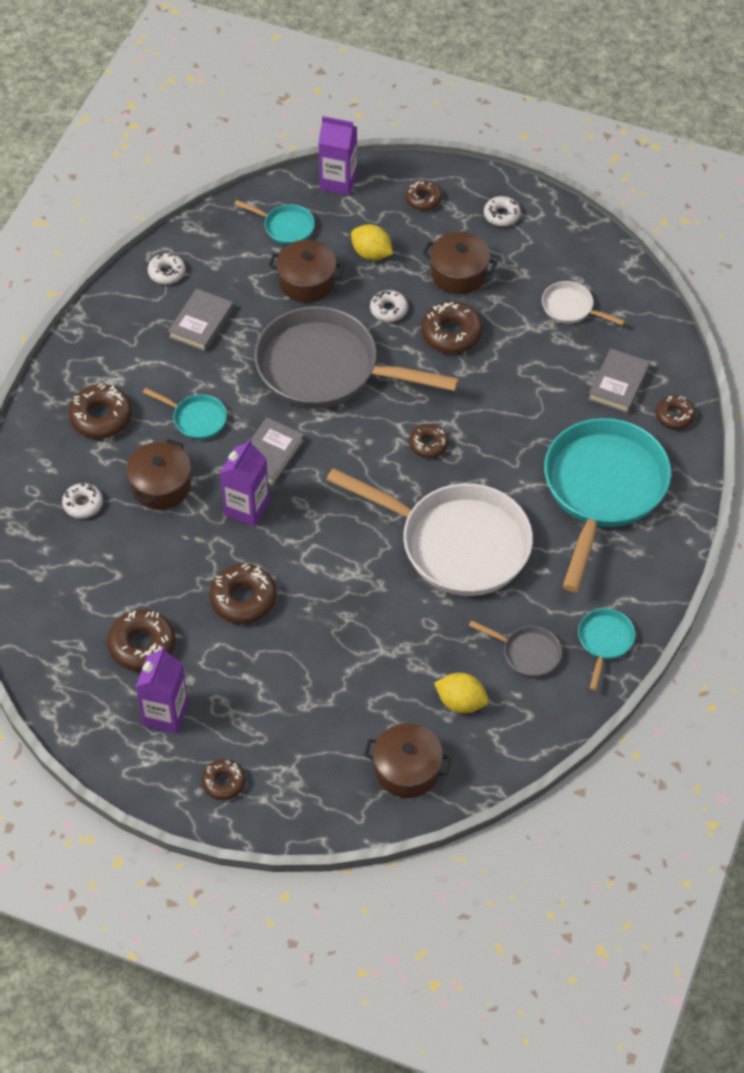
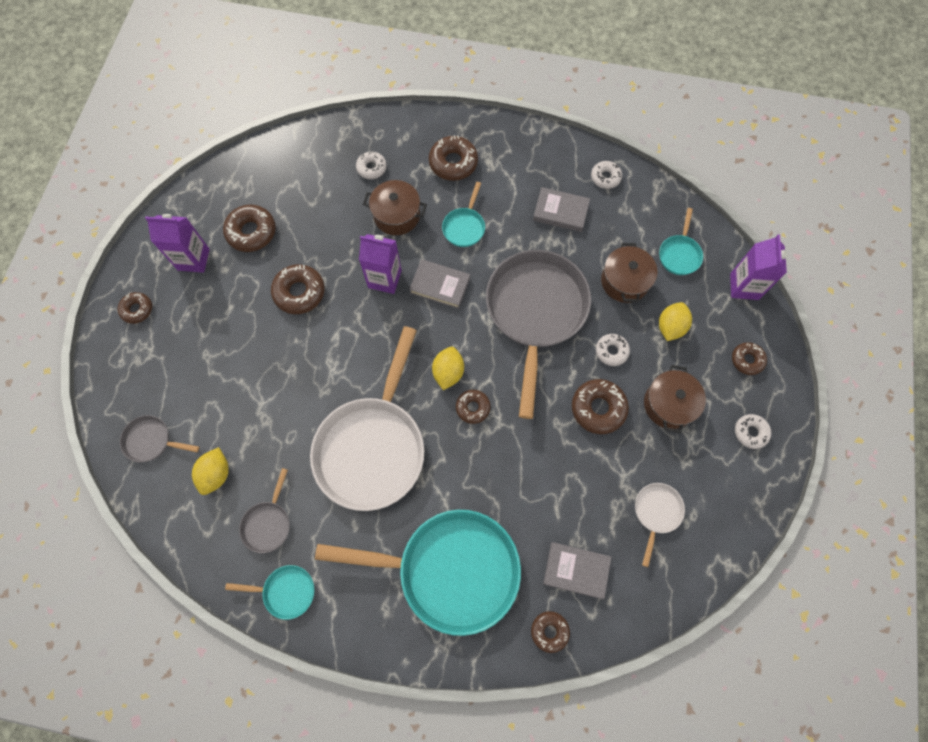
camera: 80 degrees right, 15 degrees up
(382, 461) = (448, 372): none -> yellow lemon
(407, 770) = (151, 441): brown pot -> grey pan

